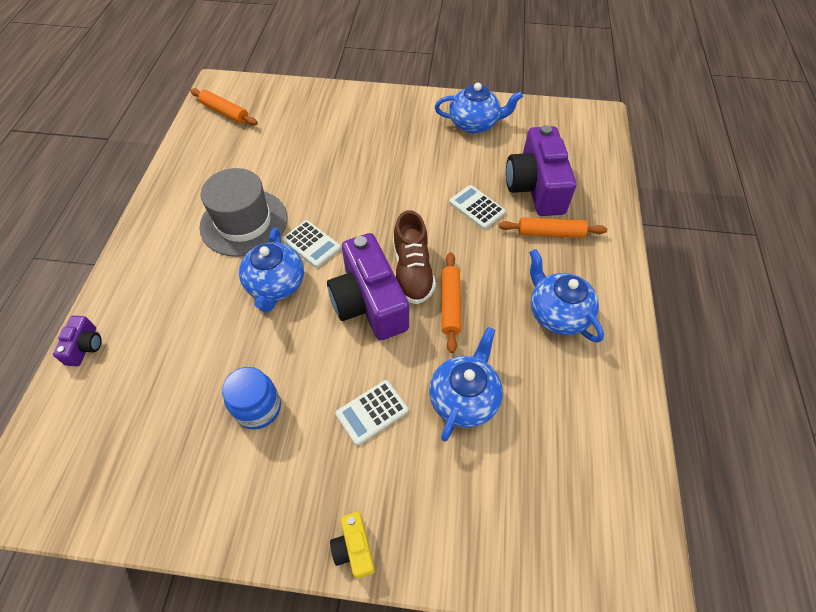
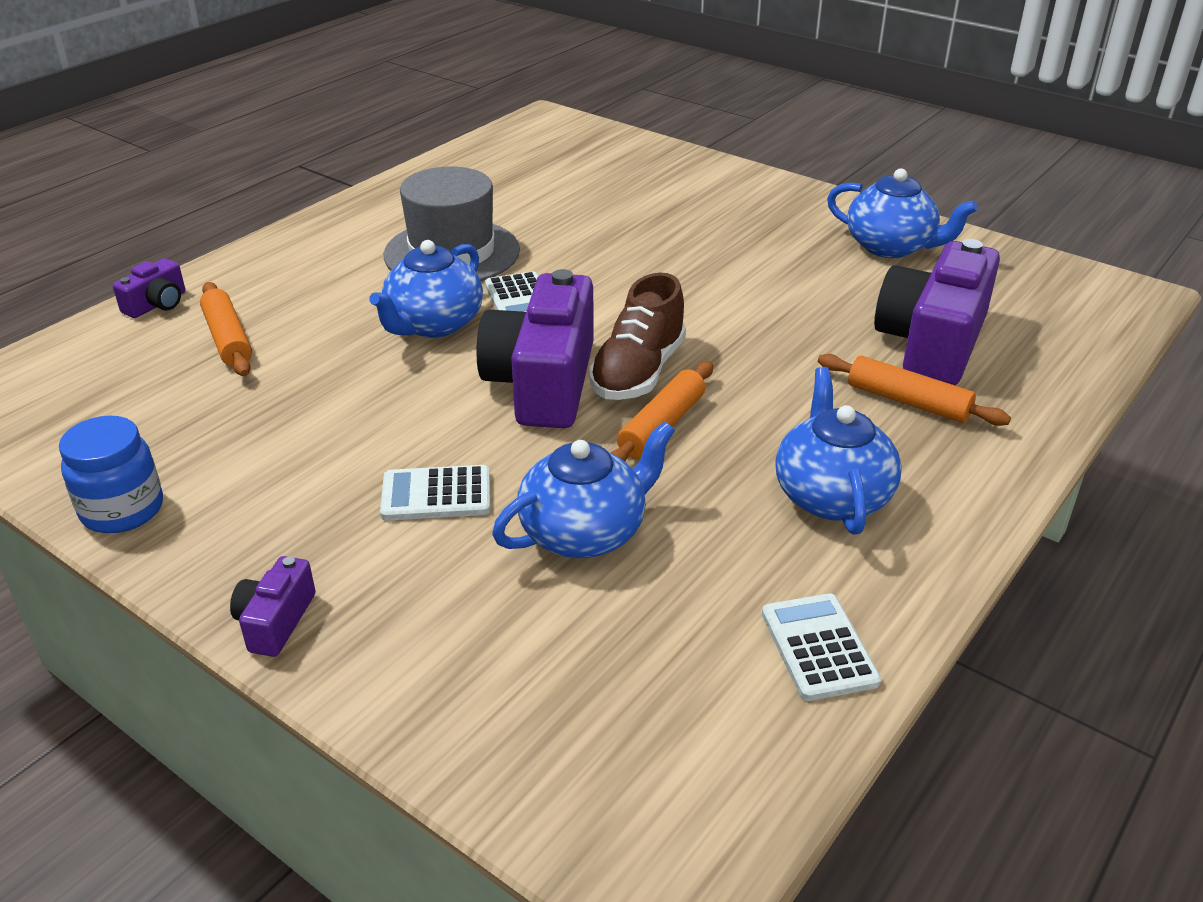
camera: 30 degrees right, 20 degrees down
(225, 112) = (529, 145): orange rolling pin -> orange rolling pin (227, 339)
(258, 408) = (294, 432): blue jar -> blue jar (122, 510)
(354, 548) = (275, 621): yellow camera -> purple camera
(476, 207) = (807, 336): white calculator -> white calculator (818, 647)

